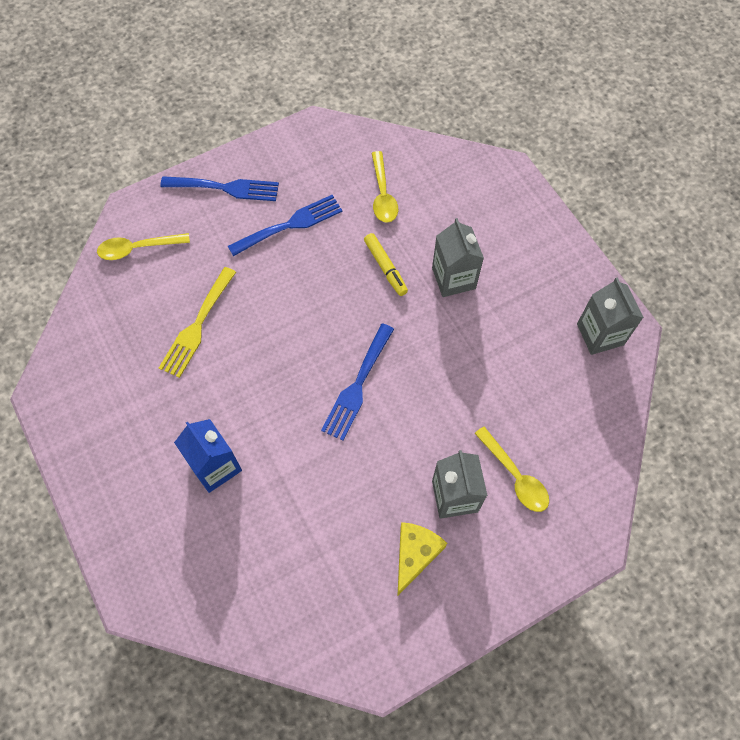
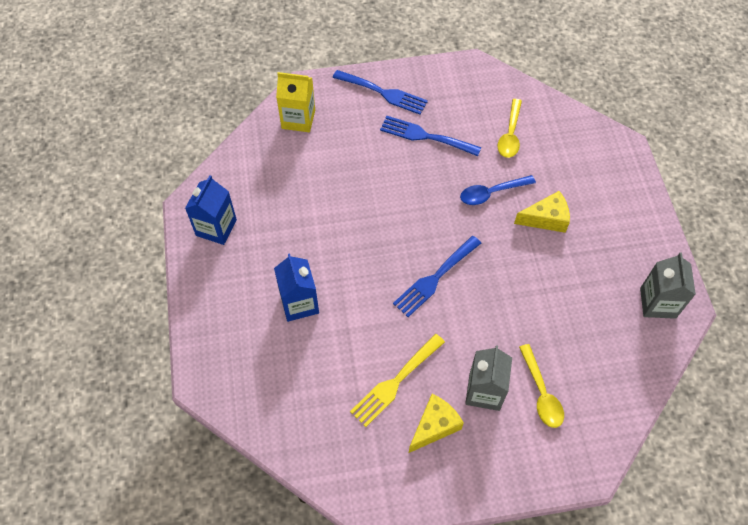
camera: 20 degrees right, 5 degrees down
(86, 409) = (216, 228): none -> blue carton
(138, 248) = (298, 119): yellow spoon -> yellow carton
(197, 326) = (323, 192): yellow fork -> yellow fork (395, 382)
(290, 225) = (425, 136): blue fork -> blue fork turned 150 degrees counterclockwise
(385, 267) = (491, 193): yellow marker -> blue spoon
(453, 278) = (546, 218): grey carton -> yellow cheese

